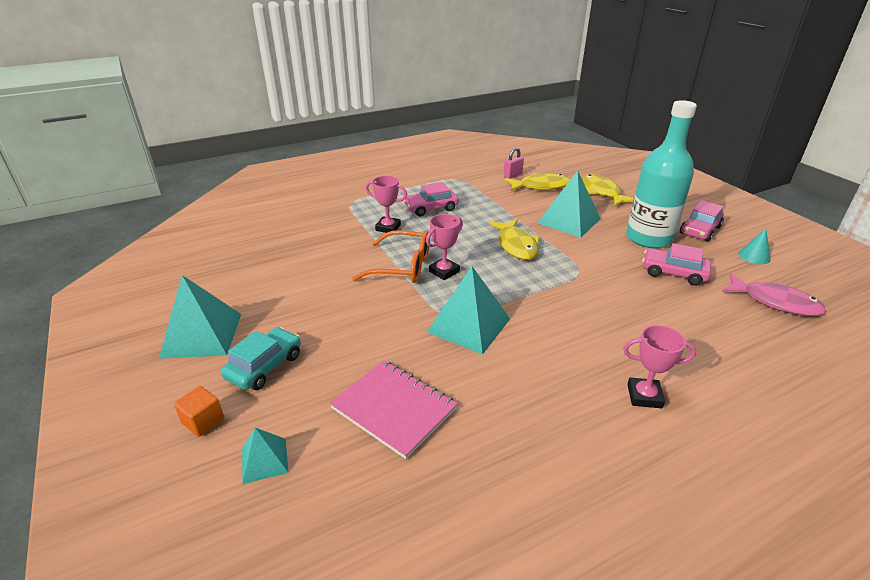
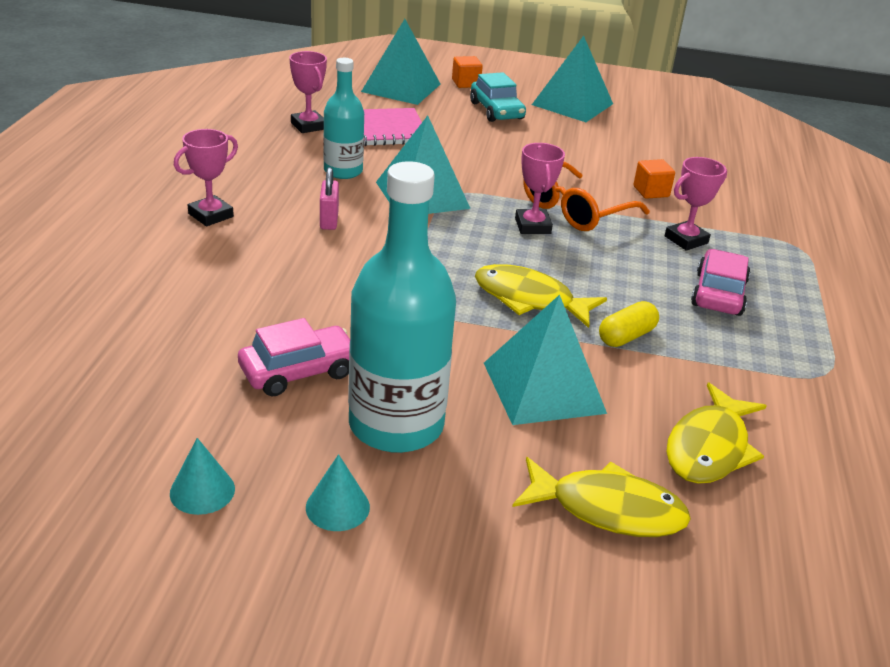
camera: 125 degrees right, 0 degrees up
(264, 460) = (401, 87): turquoise pyramid -> turquoise pyramid, size x1.88
(339, 253) = (651, 191): none -> orange cube
(442, 459) = (308, 126): none -> pink trophy
(491, 379) = (343, 171): none -> turquoise bottle
(503, 216) = (626, 336): none -> yellow capsule
(512, 176) = (793, 446): pink padlock -> pink padlock (329, 220)
(700, 230) = (337, 507): pink car -> turquoise cone
(775, 302) = (128, 399): pink fish -> none

